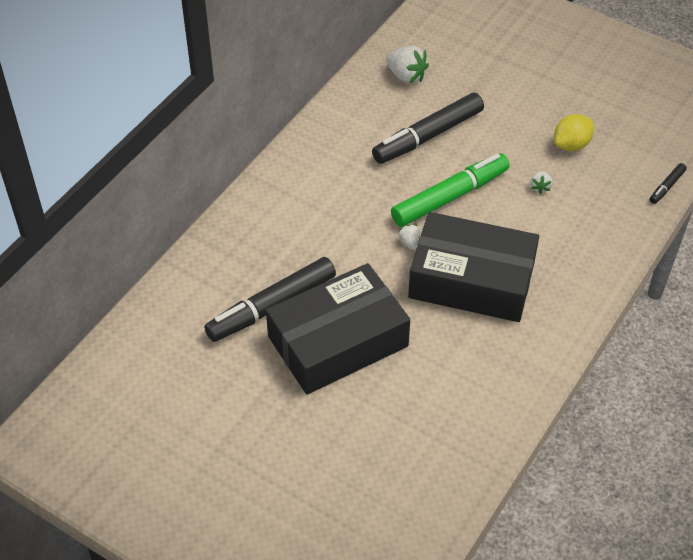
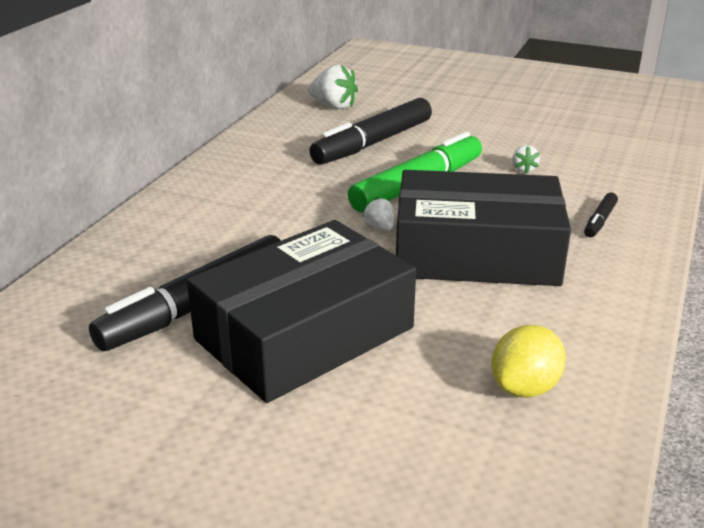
camera: 10 degrees left, 20 degrees down
(571, 145) = (542, 137): yellow lemon -> yellow lemon (524, 387)
(667, 187) = (670, 157): black marker -> black marker (600, 221)

